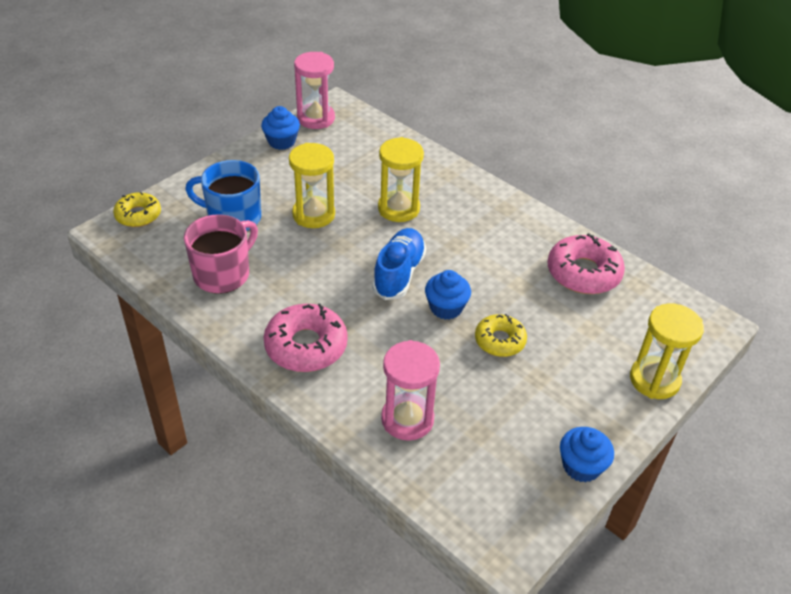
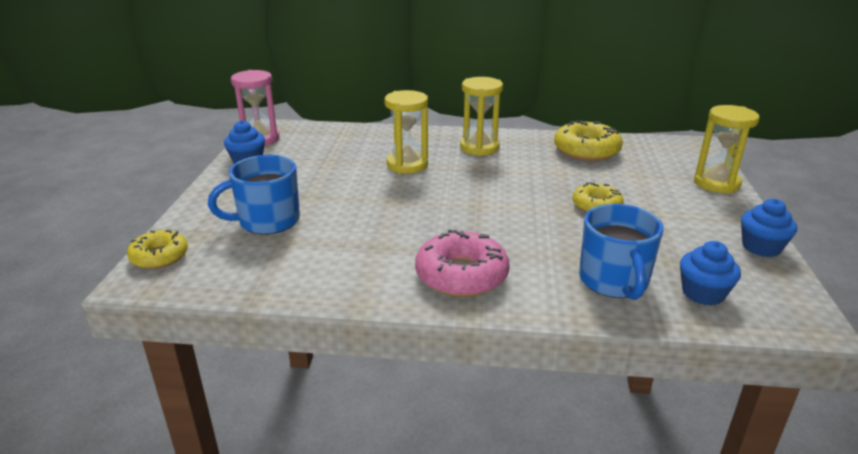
camera: 35 degrees left, 15 degrees down
(223, 274) = (312, 261): pink mug -> none
(313, 214) = (341, 192): yellow hourglass -> yellow hourglass (479, 147)
(399, 273) = (465, 199): blue shoe -> none
(407, 419) = (614, 281): pink hourglass -> blue mug
(446, 308) = (531, 204): blue cupcake -> blue cupcake (703, 293)
(583, 273) = (586, 150): pink donut -> yellow donut

